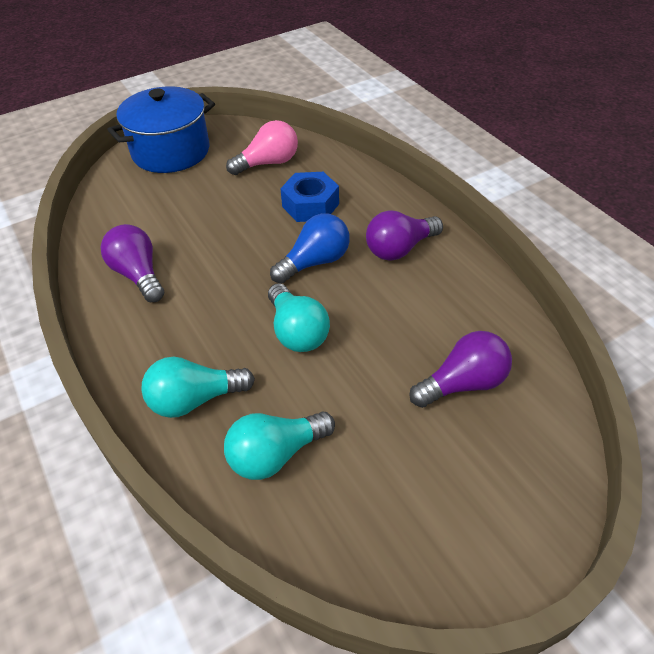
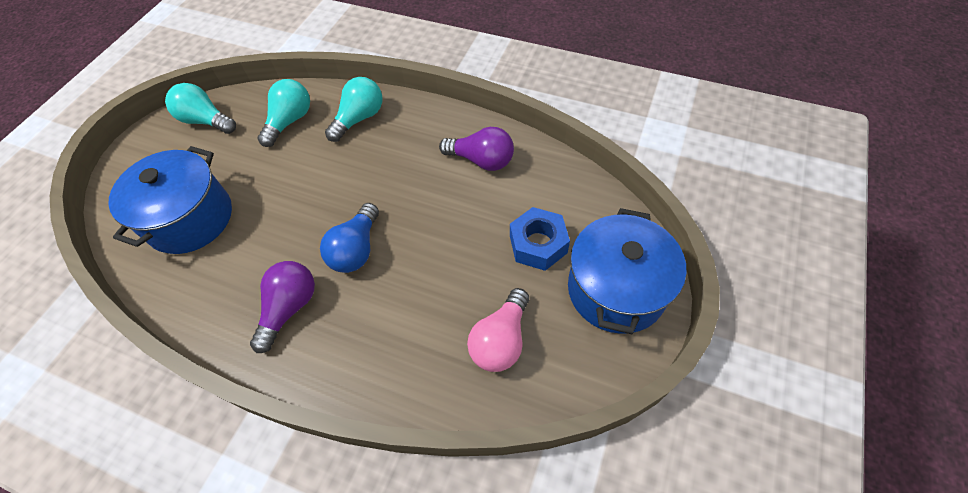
camera: 145 degrees right, 10 degrees up
(297, 331) = (328, 188): turquoise light bulb -> turquoise light bulb (206, 121)
(310, 205) = (408, 309): blue nut -> blue nut (538, 244)
(463, 383) = (190, 219): purple light bulb -> blue pot

